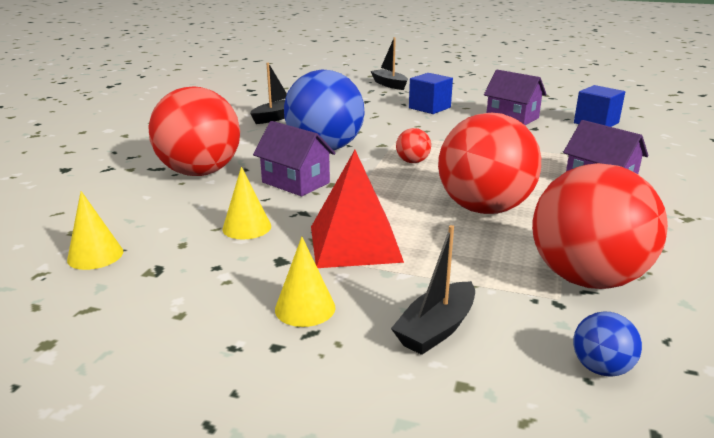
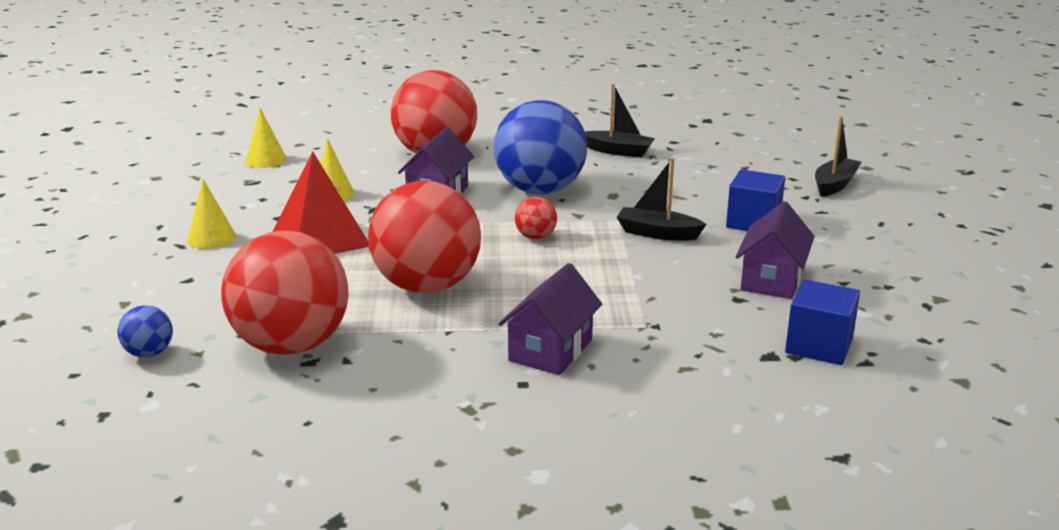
camera: 70 degrees right, 0 degrees up
(436, 329) = (192, 286): black boat -> black boat (657, 233)

